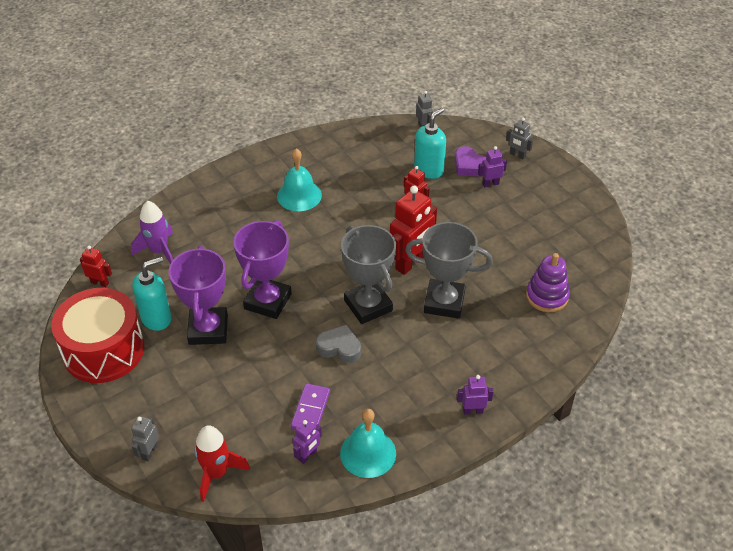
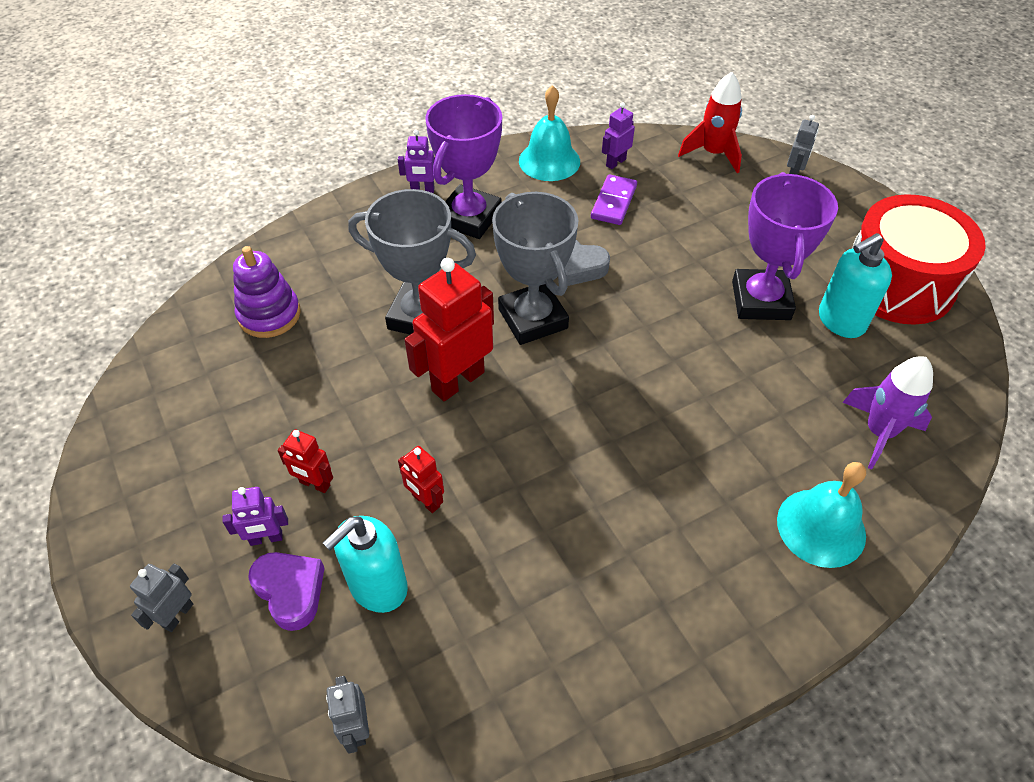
camera: 175 degrees left, 5 degrees up
(100, 283) = (953, 382): red robot -> red robot (314, 484)
(268, 301) = (681, 334): purple trophy -> purple trophy (469, 217)
(299, 195) = (646, 538): turquoise bell -> turquoise bell (821, 527)
(517, 155) = (177, 615): grey robot -> grey robot turned 105 degrees counterclockwise

